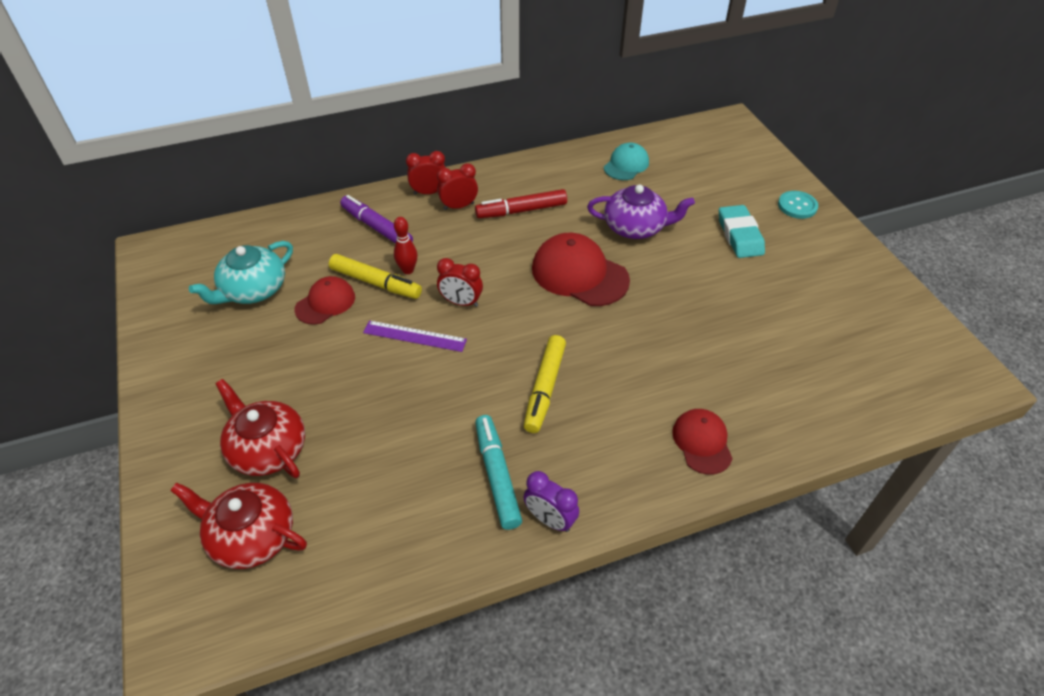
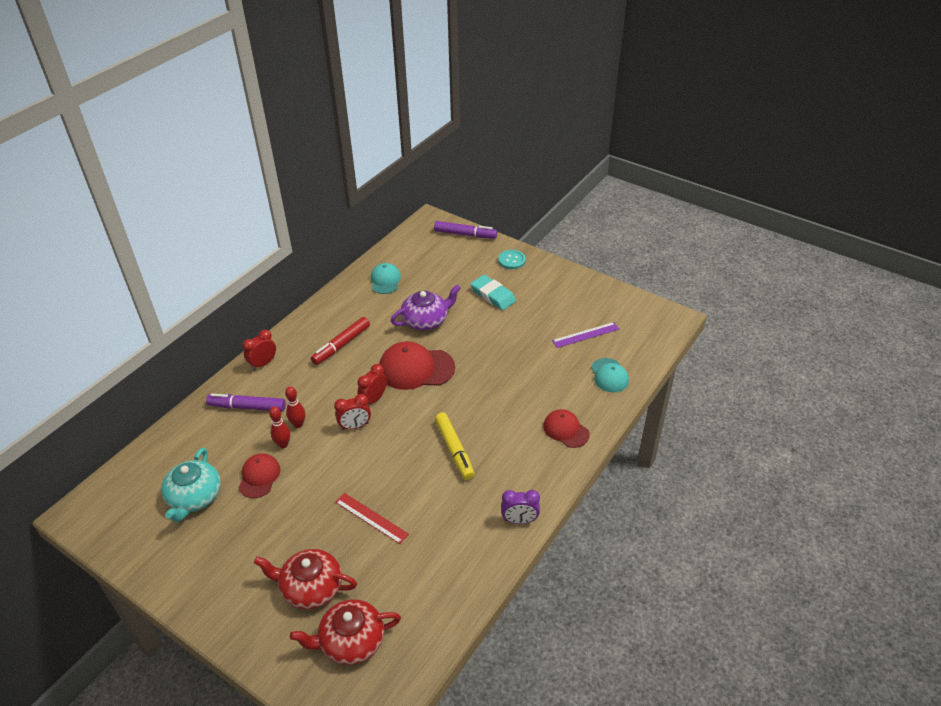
camera: 35 degrees left, 5 degrees down
(376, 283) = (283, 444): yellow marker -> red bowling pin
(391, 411) = (371, 518): none -> red ruler
(415, 336) = (343, 464): purple ruler -> purple ruler (585, 335)
(458, 206) = (294, 363): red clock -> red clock (373, 399)
(497, 475) = (469, 515): turquoise marker -> none
(761, 154) = (465, 234): none -> purple marker
(819, 405) = (609, 375): none -> turquoise cap

